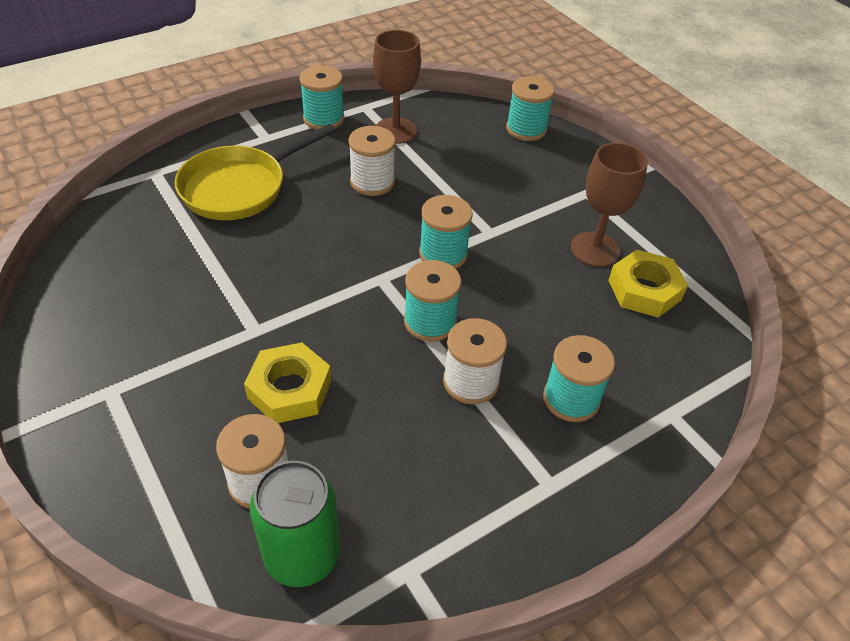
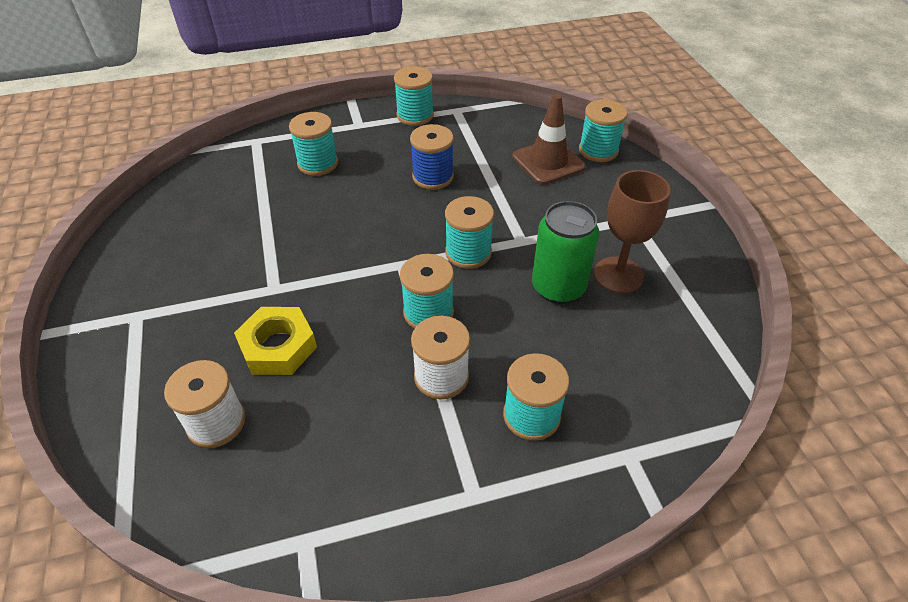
camera: 20 degrees right, 0 degrees up
(240, 187) = (318, 164): yellow pan -> turquoise spool
(302, 555) = (220, 499): green can -> green can (558, 287)
(372, 182) = (433, 177): white spool -> blue spool
(395, 131) = (474, 135): brown goblet -> none
(482, 148) = (548, 162): none -> brown traffic cone
(644, 290) = (653, 324): yellow nut -> none

